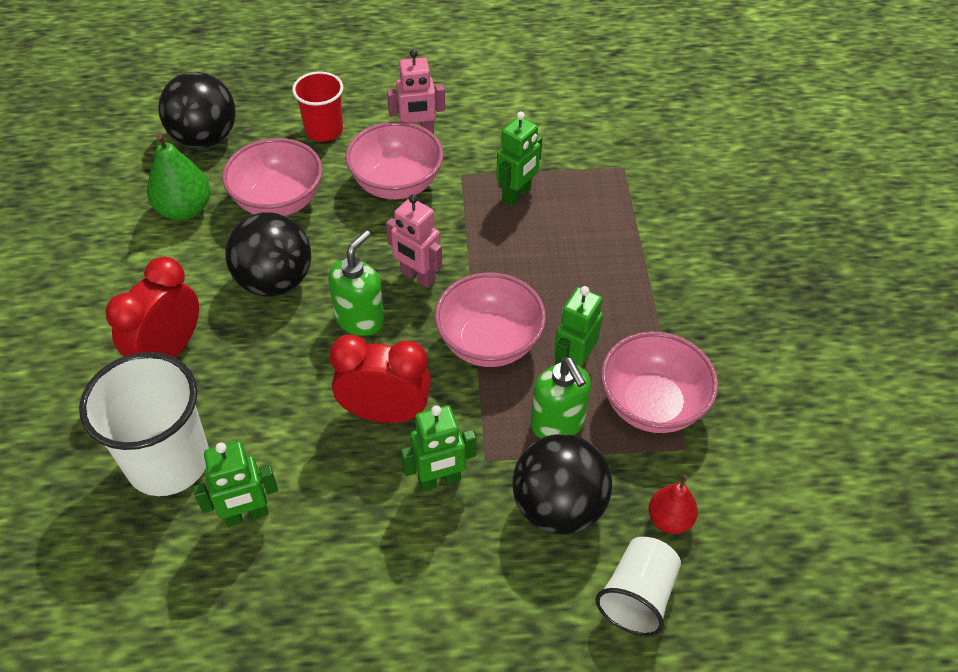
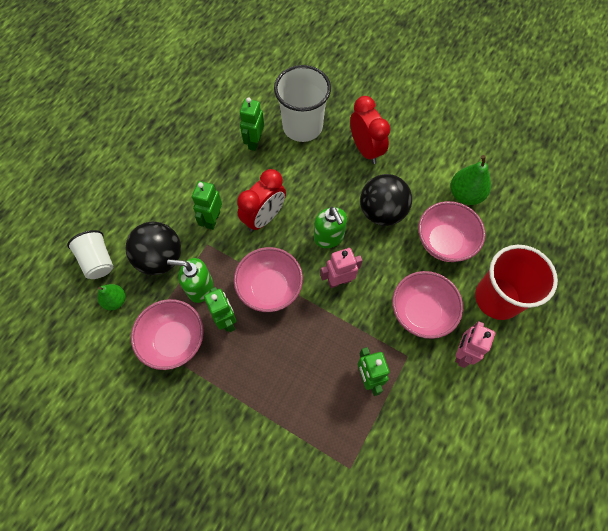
camera: 125 degrees right, 15 degrees up
(205, 138) = (525, 229): black ball -> none
(324, 130) = (497, 298): red cup -> red cup, size x1.66
(669, 519) = (115, 300): red pear -> green pear

